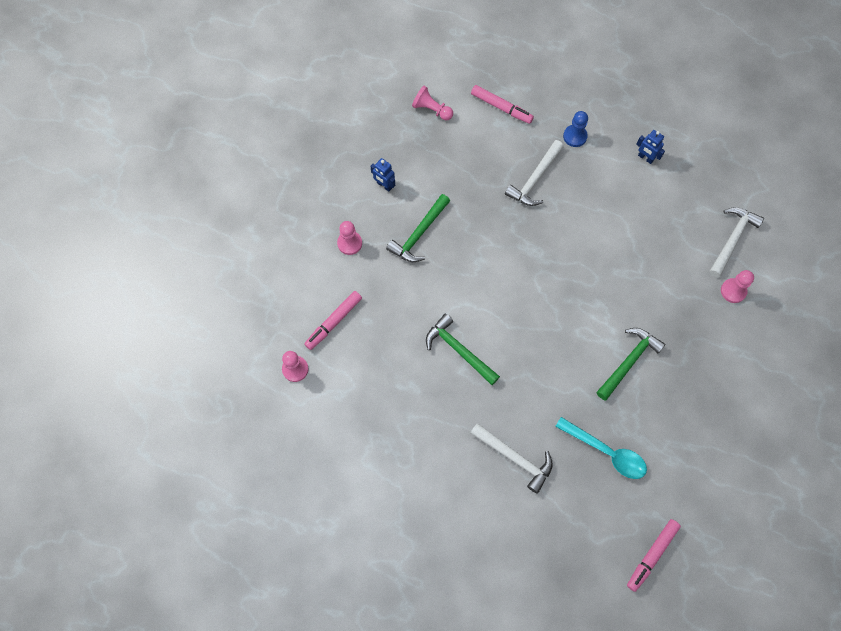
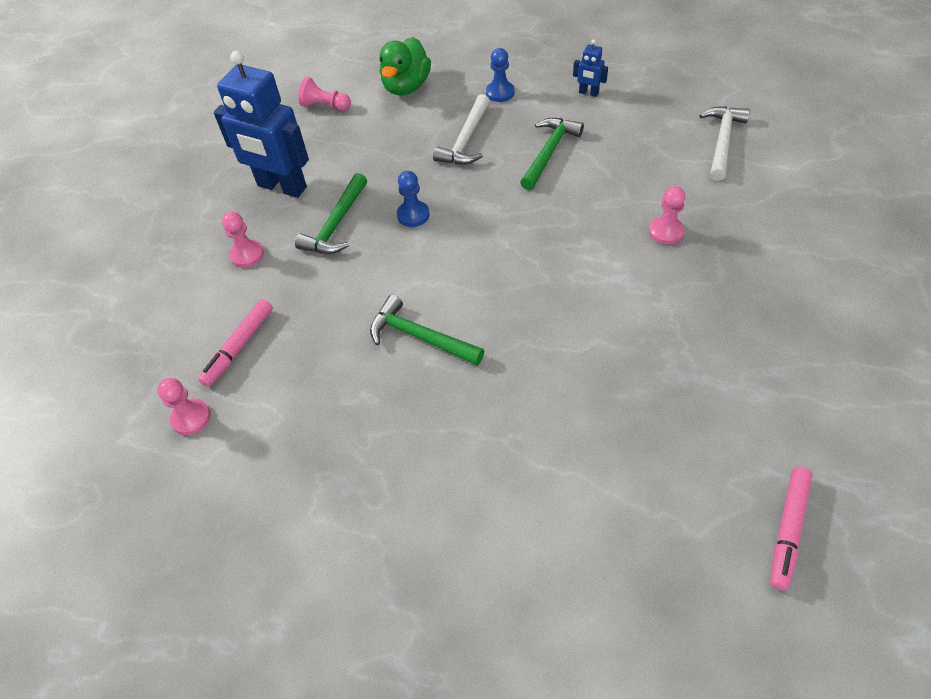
camera: 10 degrees left, 15 degrees down
(384, 185) = (281, 187): blue robot -> blue robot, size x2.38
(477, 242) = (413, 215): none -> blue pawn
(501, 107) = (406, 87): pink marker -> green duck
(515, 458) = (537, 450): white hammer -> none
(606, 452) = (664, 408): turquoise spoon -> none
(629, 361) = (651, 293): green hammer -> green hammer (549, 152)
(733, 291) = (747, 189): pink pawn -> pink pawn (666, 231)

